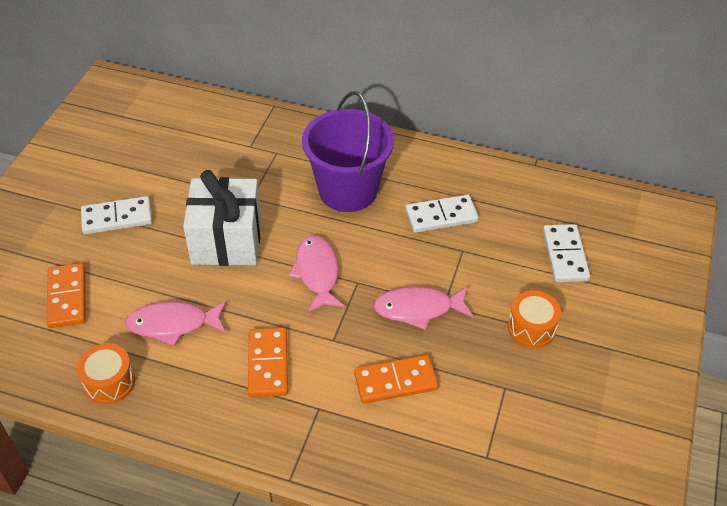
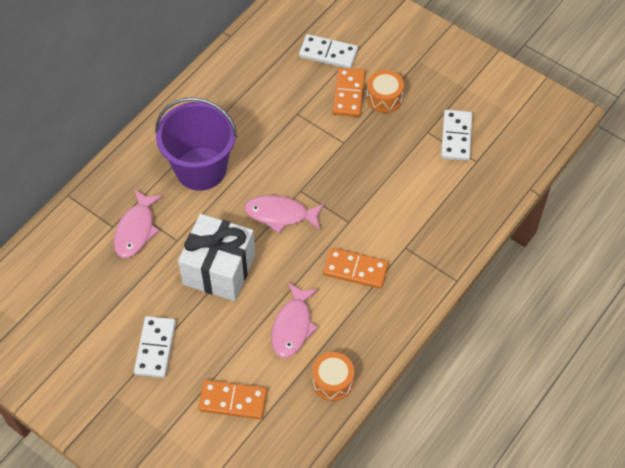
camera: 70 degrees left, 10 degrees up
(395, 381) = (399, 194): orange domino -> orange domino (348, 94)
(418, 309) = (341, 160): pink fish -> pink fish (136, 230)
(441, 216) = (257, 115): white domino -> white domino (456, 137)

